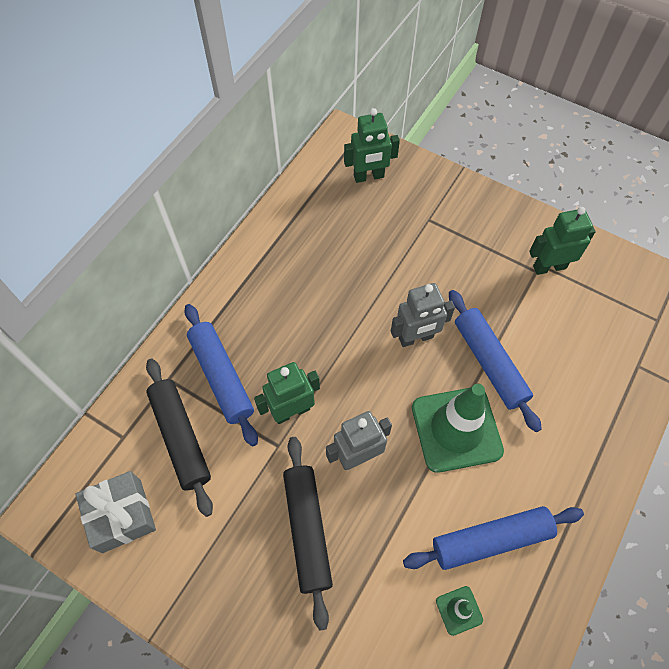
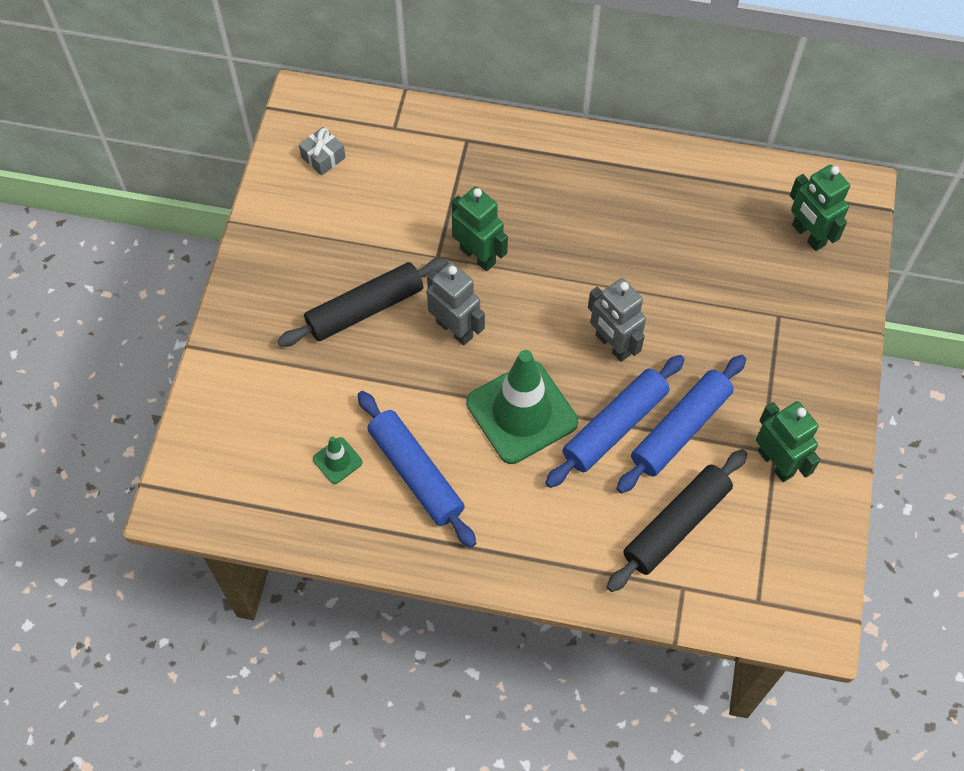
camera: 70 degrees right, 0 degrees up
(121, 515) = (323, 157): grey gift -> grey gift, size x0.60
(181, 437) = (412, 173): black rolling pin -> black rolling pin (676, 525)
(221, 377) = (488, 183): blue rolling pin -> blue rolling pin (680, 429)

